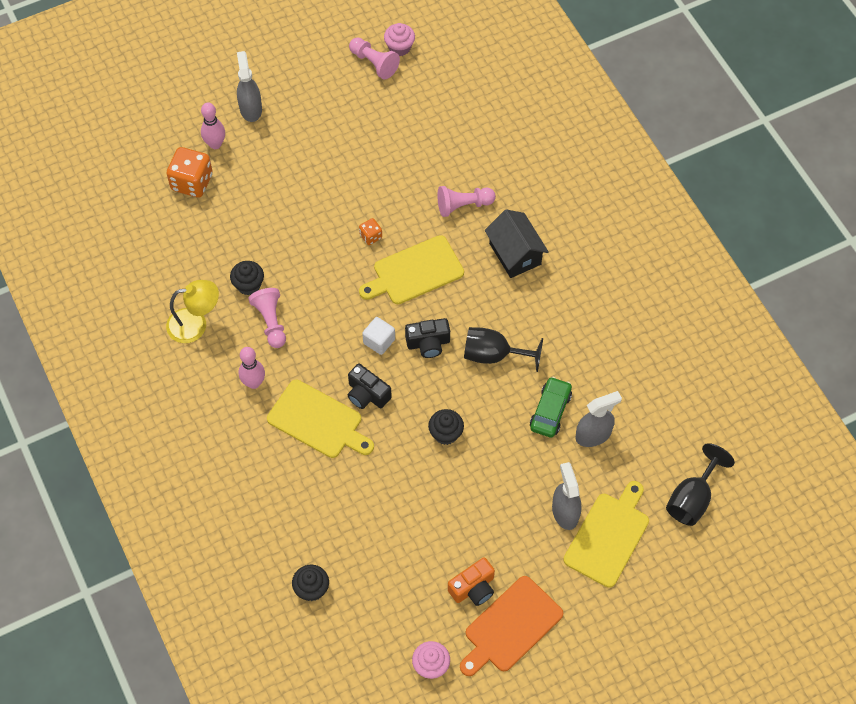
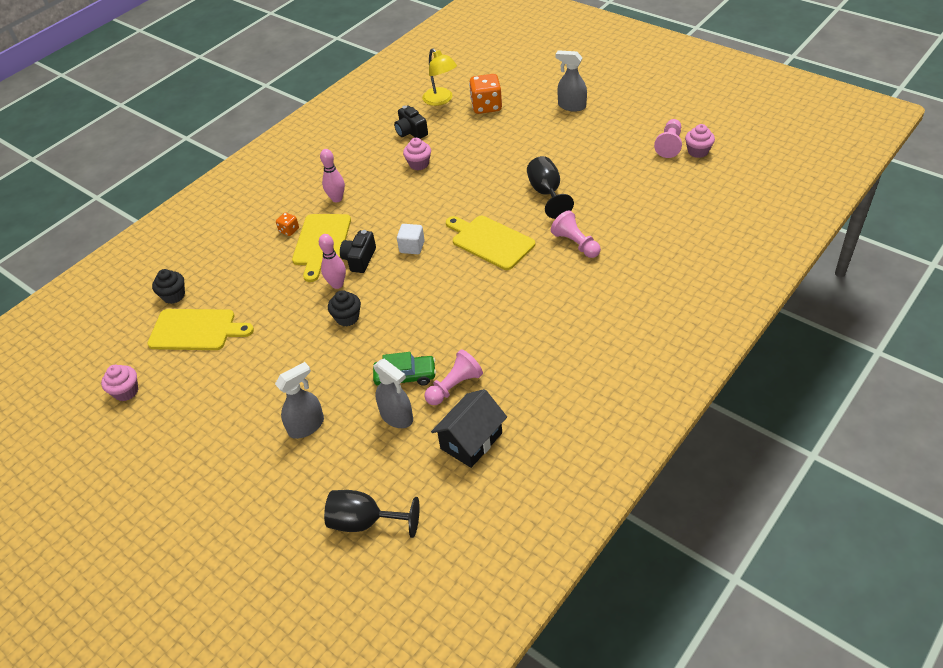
camera: 70 degrees right, 15 degrees down
(195, 324) = (370, 154): yellow lamp -> yellow lamp (441, 100)
(215, 144) = (527, 103): pink bowling pin -> pink bowling pin (337, 284)
(248, 285) = (419, 164): black cupcake -> pink cupcake
(250, 108) = (571, 106): grey spray bottle -> grey spray bottle turned 120 degrees counterclockwise
(271, 322) = (394, 186): pink pawn -> pink pawn (454, 386)
(371, 236) = (506, 205): orange dice -> orange dice (289, 230)
(428, 343) = (427, 275): black camera -> black camera (411, 132)
(473, 588) = (207, 391): orange camera -> none
(493, 355) = (440, 318): black goblet -> black goblet (547, 193)
(510, 627) = (177, 430): orange cutting board -> none
(515, 254) = (551, 293): black house -> black house (471, 441)
(608, 536) = (295, 468): yellow cutting board -> yellow cutting board (196, 330)

